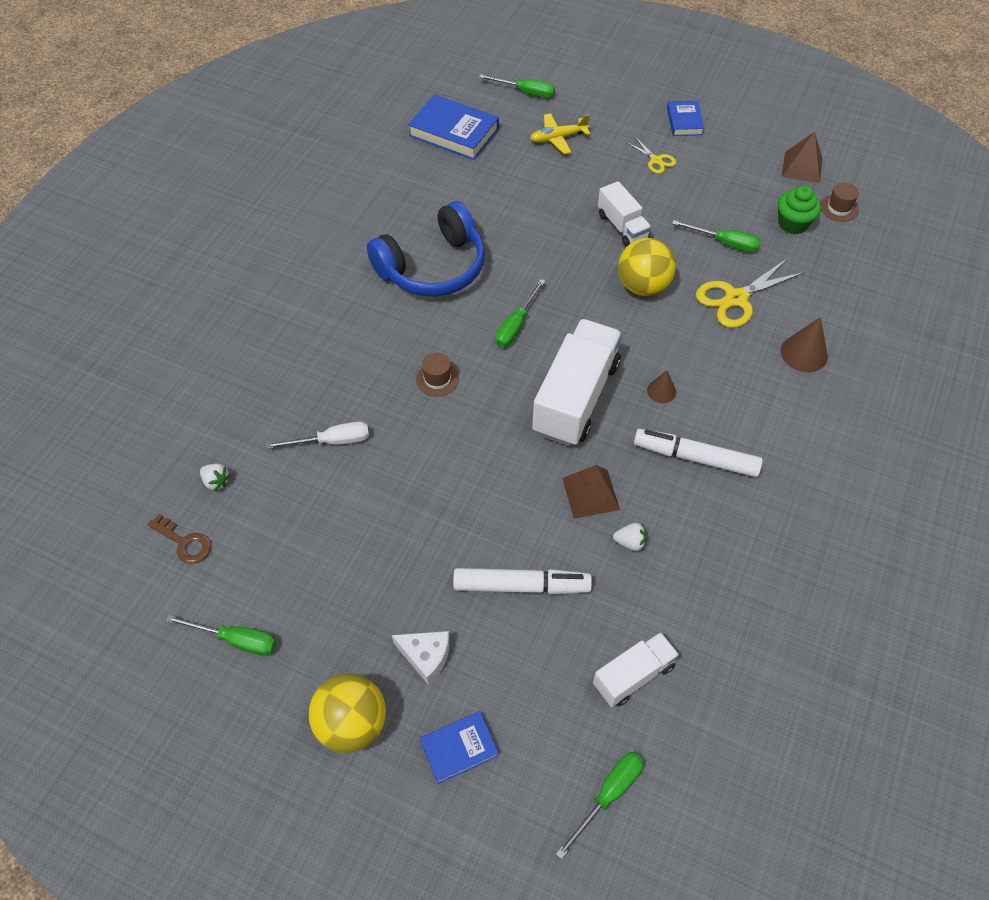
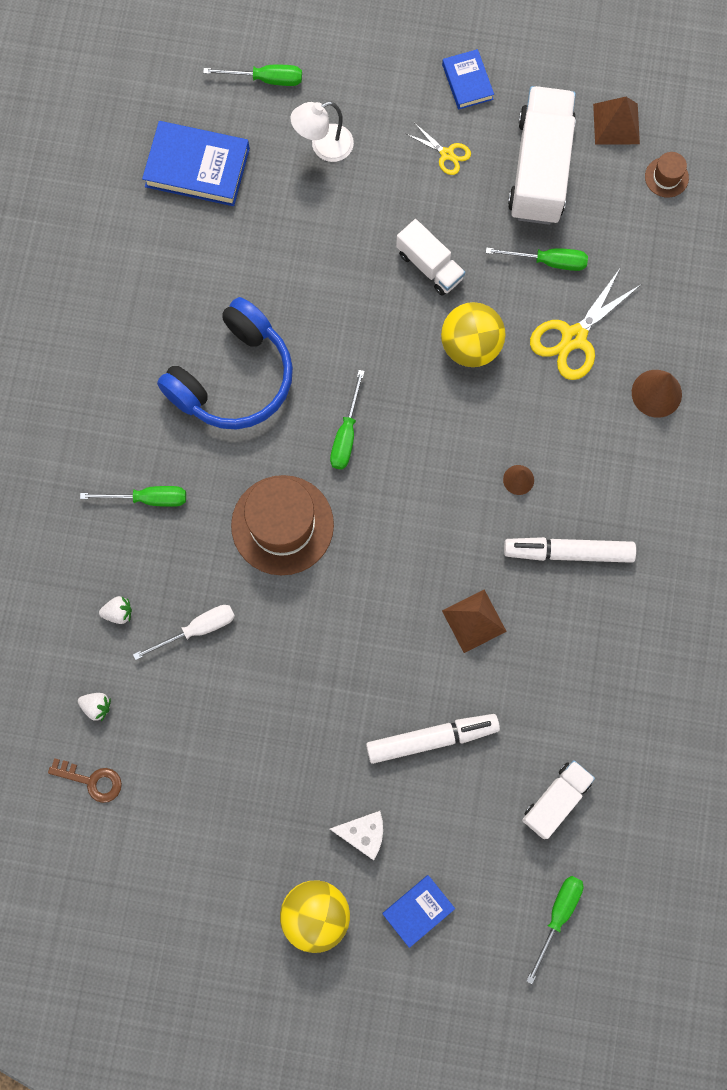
camera: 15 degrees left, 20 degrees up
(236, 640) = (181, 865): green screwdriver -> green screwdriver (148, 498)
(437, 379) = (282, 525): brown hat -> brown hat, size x2.21
(558, 138) = (324, 147): yellow plane -> white lamp
(576, 398) = (432, 511): white truck -> white truck (540, 169)
(630, 542) = (524, 664): white strawberry -> white strawberry (118, 612)
(792, 224) = (618, 214): green cupcake -> none

